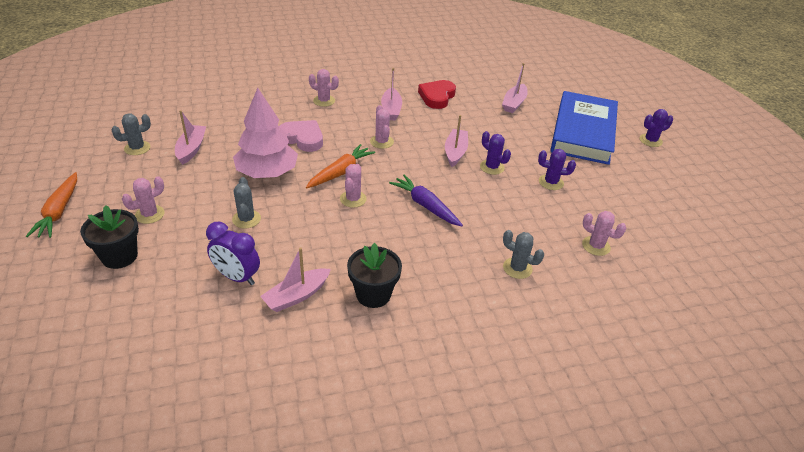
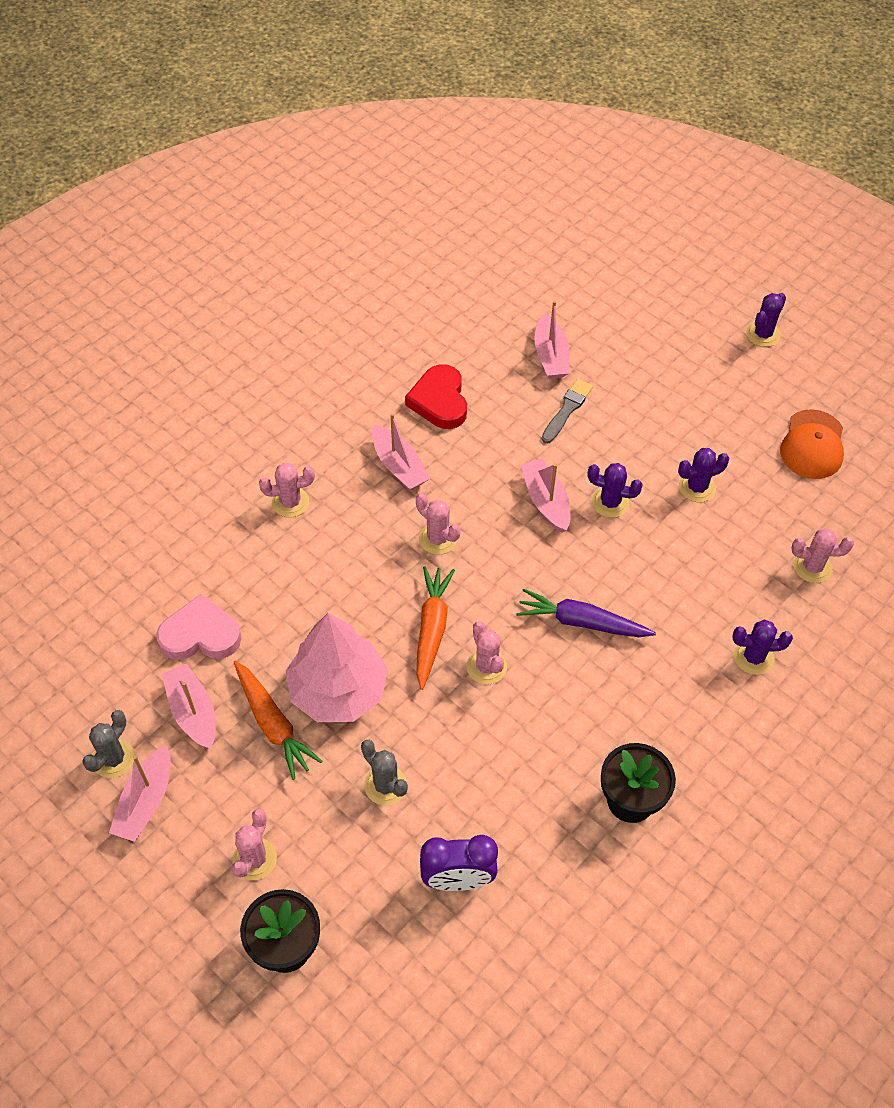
camera: 30 degrees left, 15 degrees up
(59, 211) = (128, 934): orange carrot -> orange carrot (273, 724)
(296, 296) = (549, 860): pink boat -> pink boat (145, 802)
(302, 138) = (327, 597): pink heart -> pink heart (200, 635)
(503, 125) = (567, 410): none -> grey brush
(517, 268) = (753, 657): grey cactus -> purple cactus
(583, 132) = (674, 365): blue book -> none
(644, 195) = (812, 445): none -> orange cap

